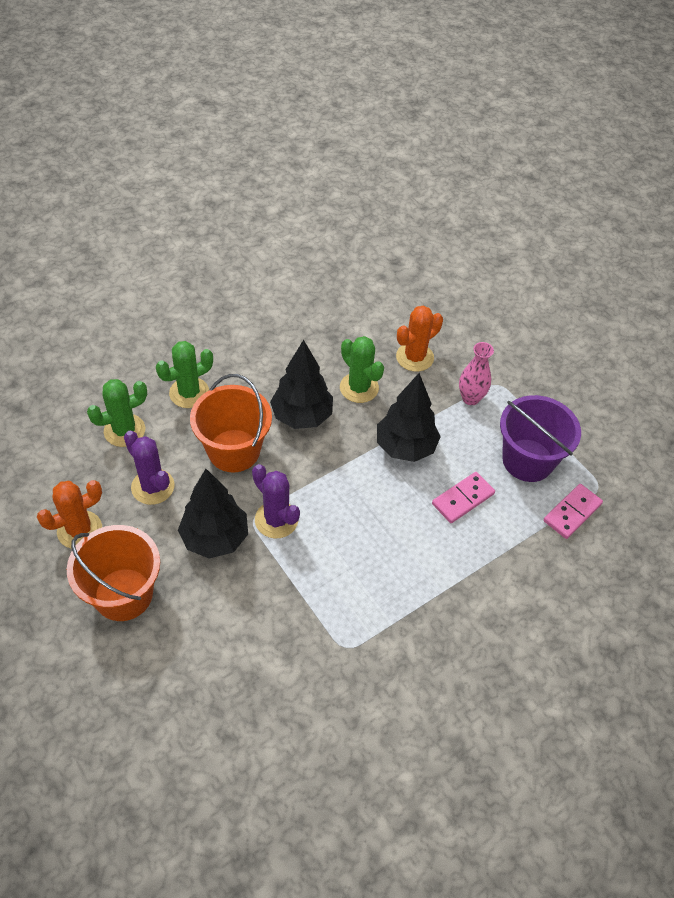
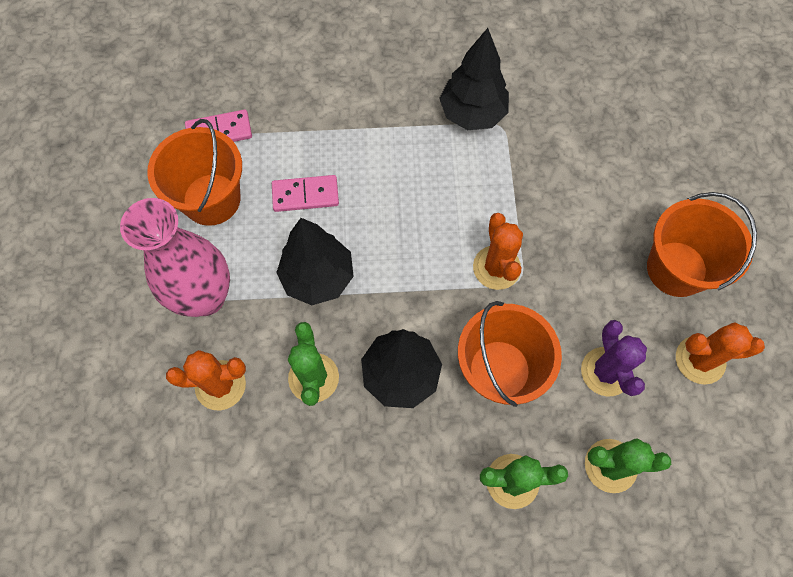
camera: 145 degrees left, 15 degrees up
(215, 538) = (566, 279): black tree -> black tree (472, 114)
(276, 520) = (496, 267): purple cactus -> orange cactus
(470, 398) = (205, 297): pink vase -> pink vase, size x1.88
(527, 460) = (211, 199): purple bucket -> orange bucket

